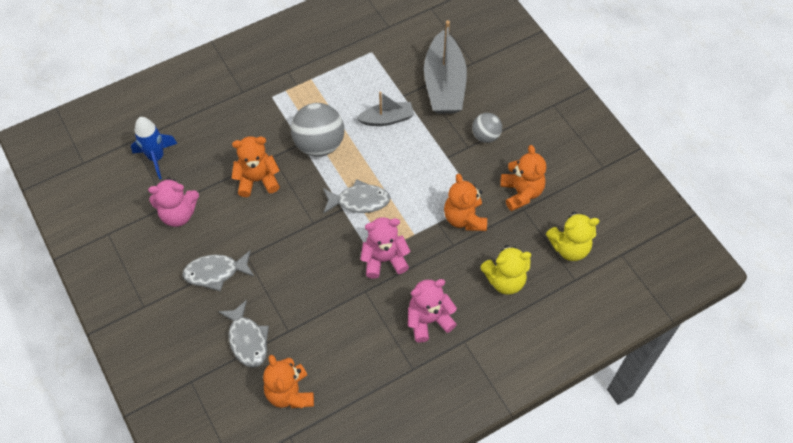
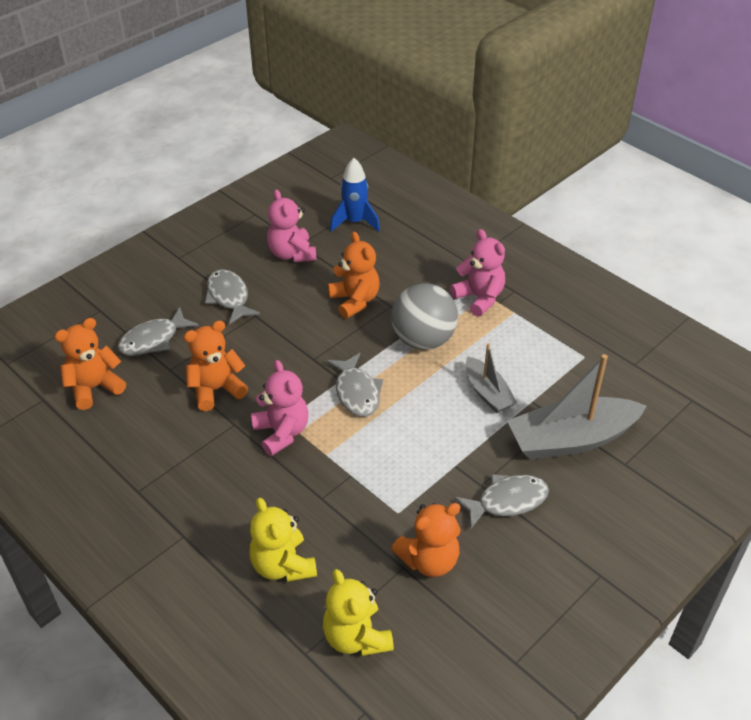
camera: 75 degrees right, 15 degrees down
(428, 320) = (207, 493): pink teddy bear -> pink teddy bear (479, 298)
(464, 218) = (366, 502): orange teddy bear -> orange teddy bear (216, 389)
(485, 136) = (507, 501): grey ball -> grey fish

